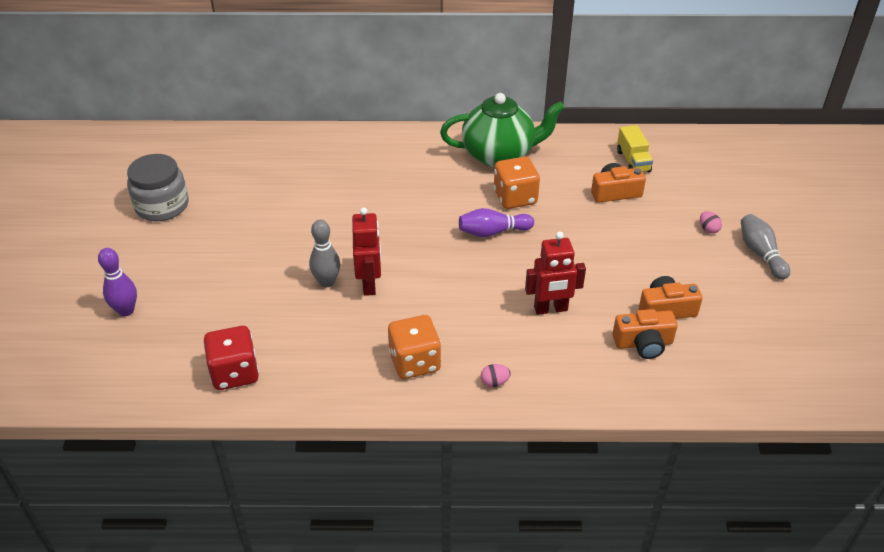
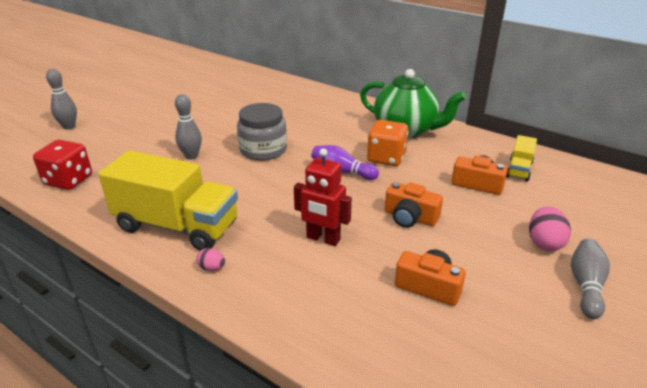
camera: 35 degrees right, 10 degrees down
(126, 310) = (69, 126): purple bowling pin -> grey bowling pin
(162, 206) = (161, 88): grey jar -> grey jar (263, 150)
(369, 284) = (215, 168): red robot -> none
(414, 362) = (177, 226): orange dice -> yellow truck
(643, 343) = (374, 303): orange camera -> orange camera (410, 217)
(708, 229) = (544, 243): pink egg -> pink egg, size x1.77

